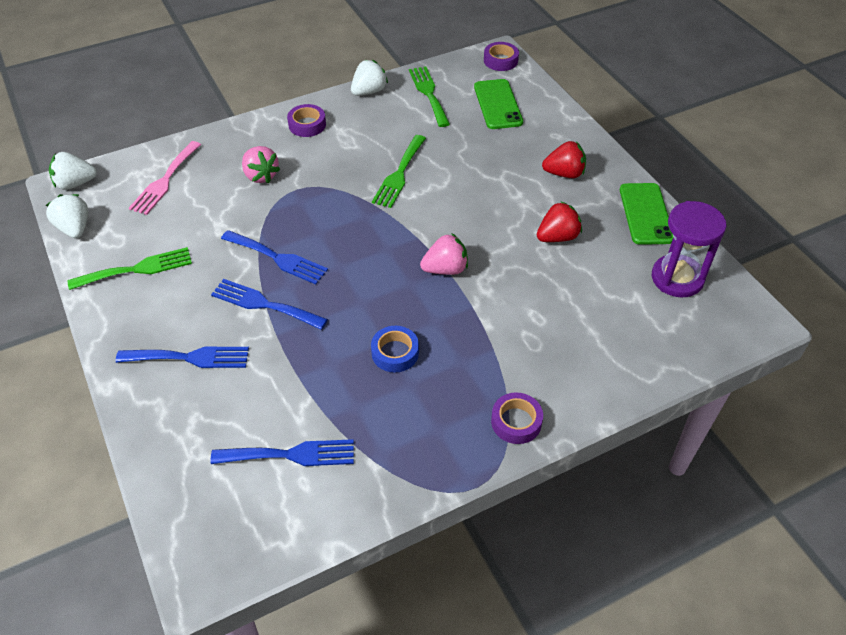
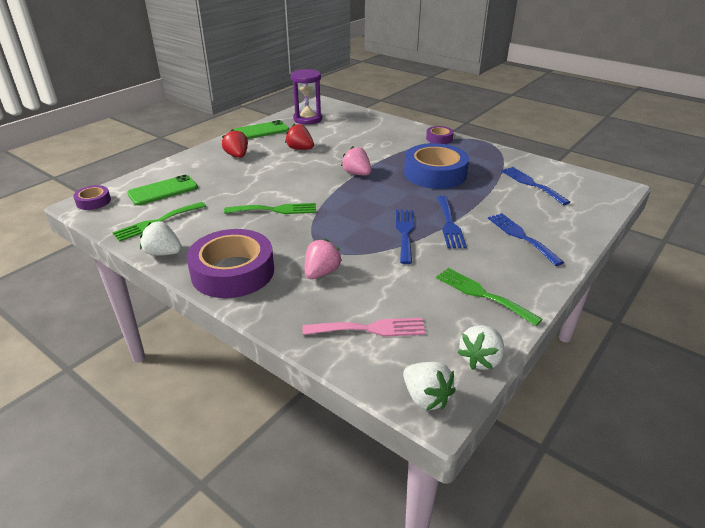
camera: 115 degrees left, 15 degrees down
(307, 125) = (233, 272): purple tape -> purple tape, size x2.09
(395, 353) = (435, 174): blue tape -> blue tape, size x2.09

